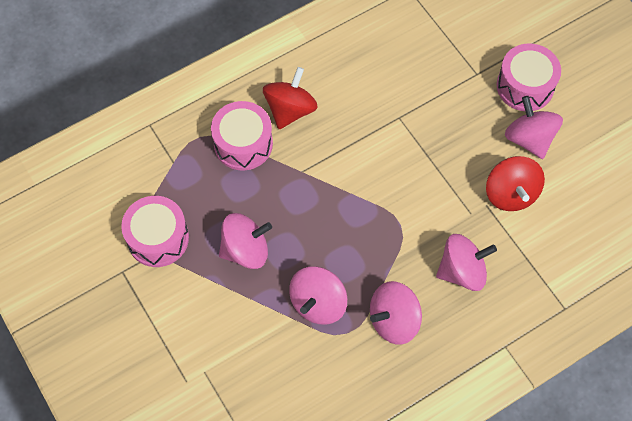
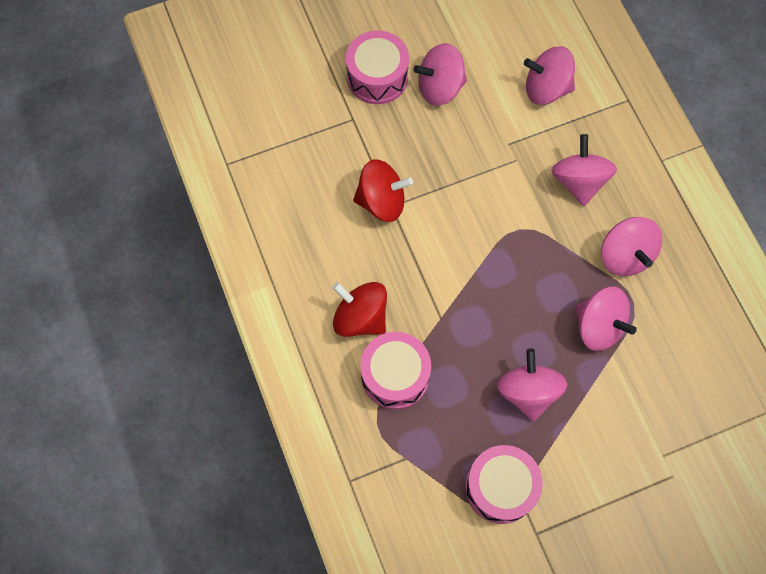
camera: 80 degrees left, 5 degrees up
(510, 194) = (499, 118): red spinning top -> red spinning top (382, 201)
(555, 231) = (546, 88): none -> pink spinning top

